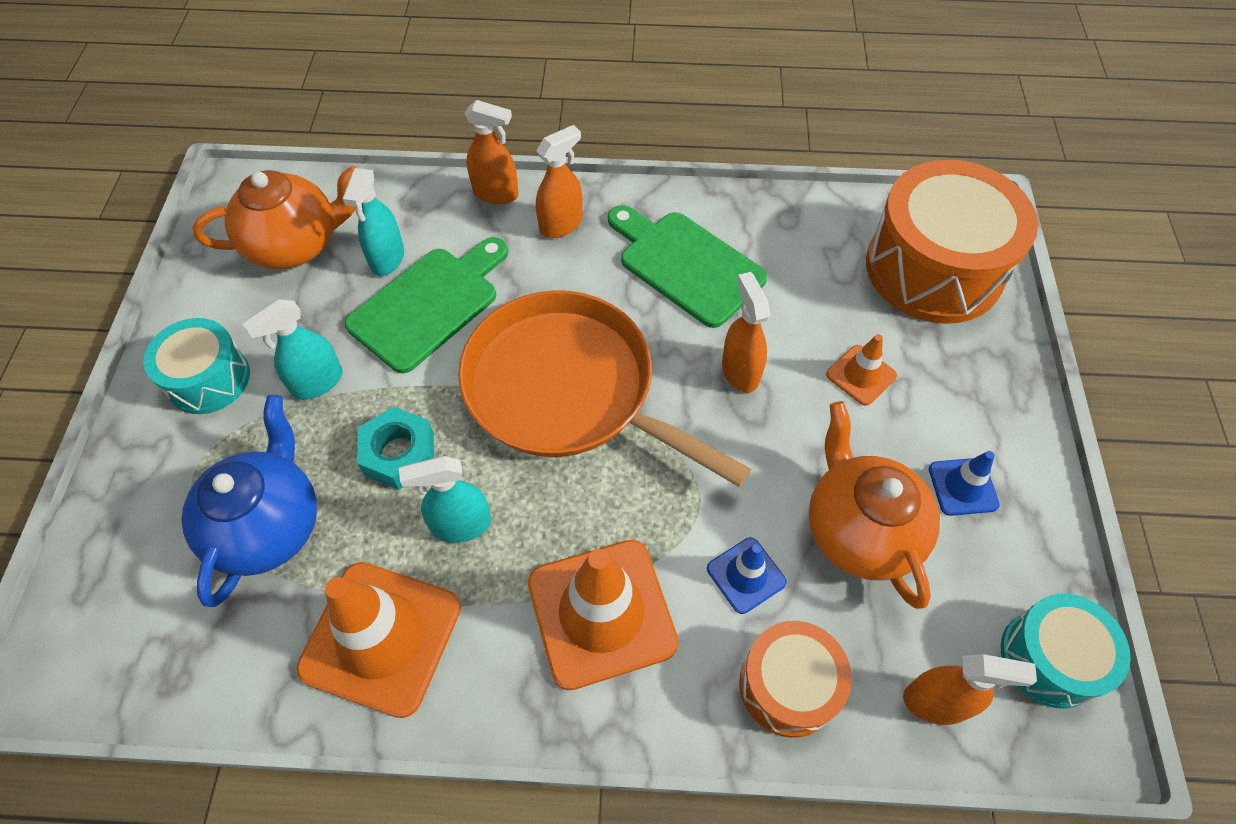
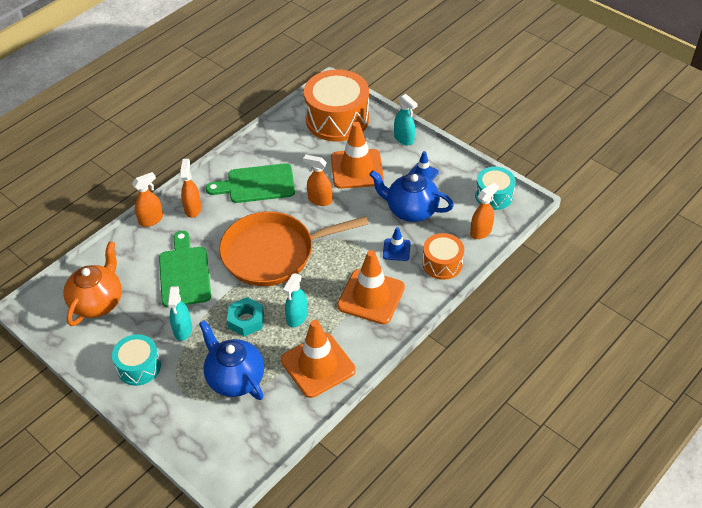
camera: 50 degrees left, 10 degrees down
(387, 259) = (144, 274): turquoise spray bottle -> turquoise spray bottle (404, 139)
(859, 530) = (411, 210): orange teapot -> blue teapot
(861, 375) = (357, 169): orange traffic cone -> orange traffic cone, size x2.02

